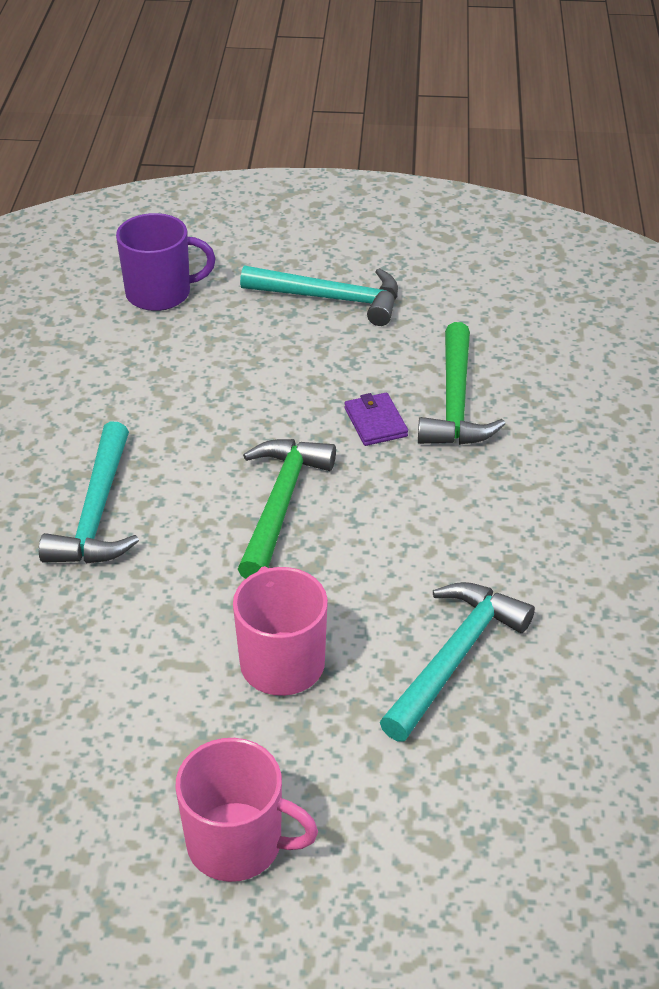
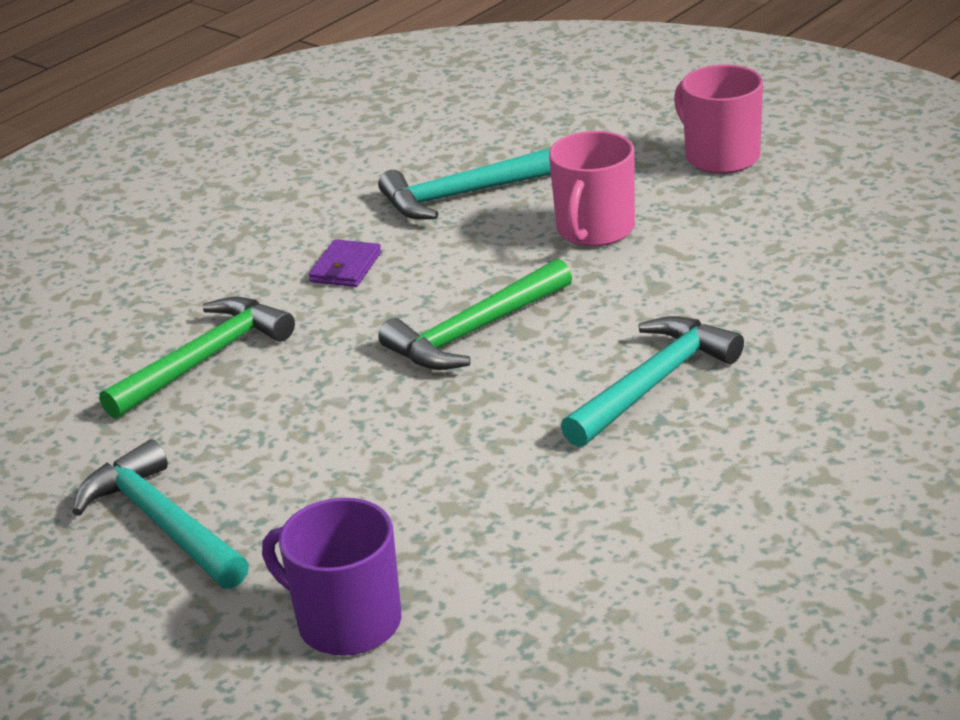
camera: 140 degrees left, 10 degrees down
(375, 422) = (301, 369): purple wallet -> purple wallet (346, 267)

